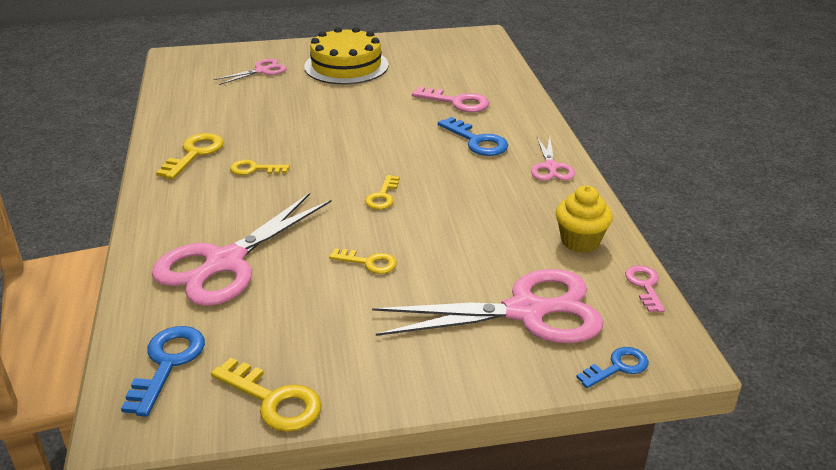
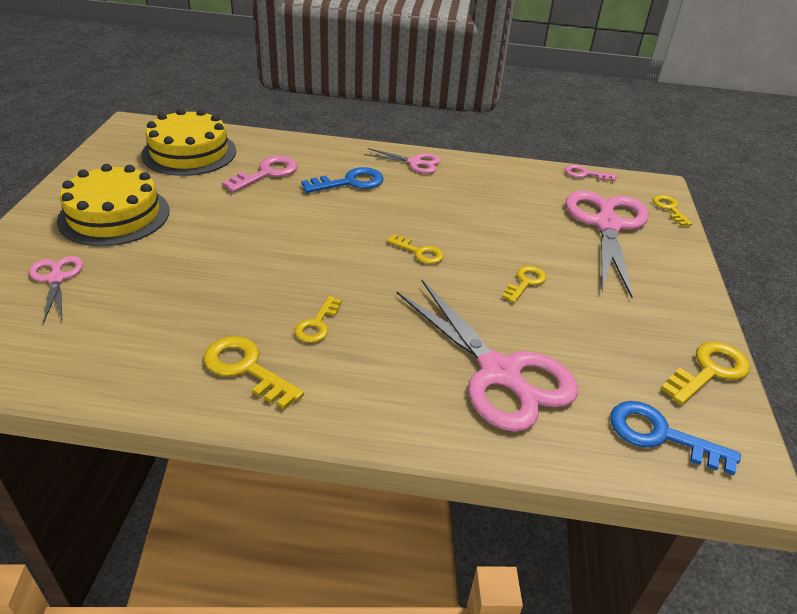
camera: 75 degrees left, 5 degrees up
(460, 65) = (189, 152): none -> yellow cake
(580, 241) = (525, 181): yellow cupcake -> none
(618, 367) = (669, 209): blue key -> yellow key

